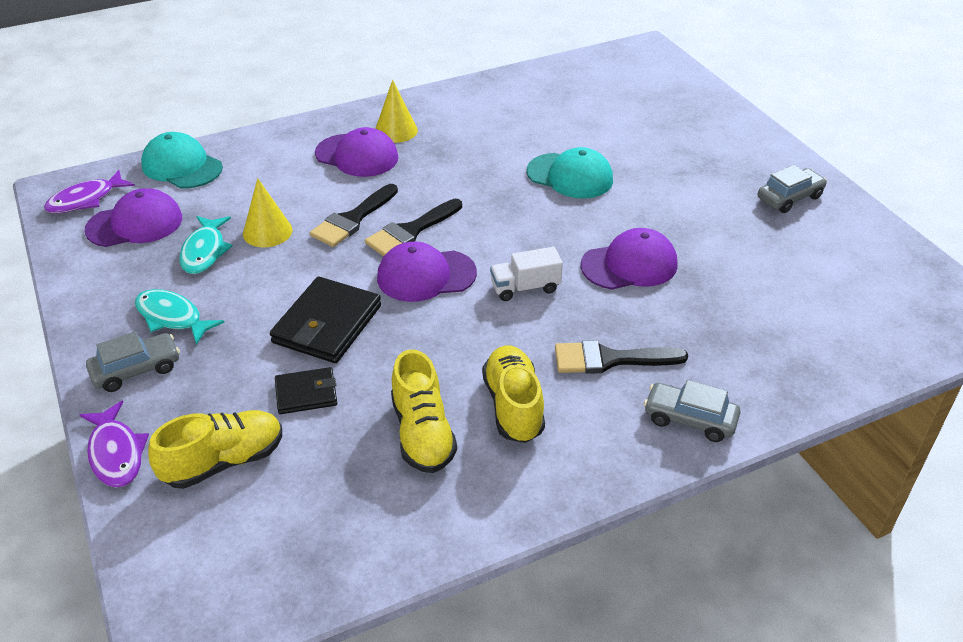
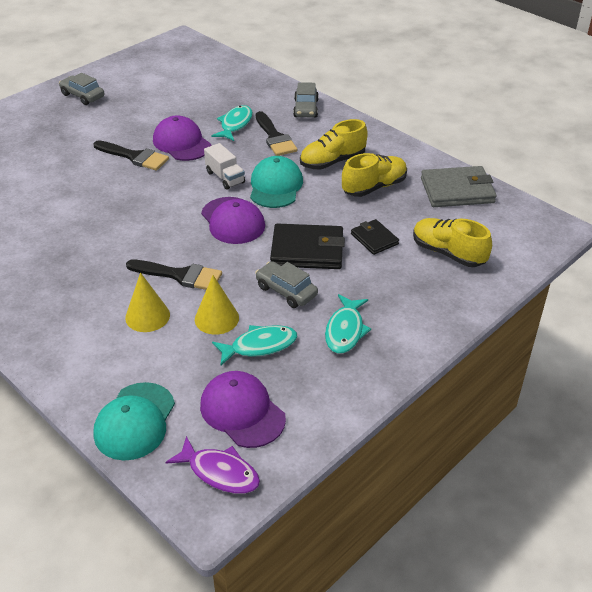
camera: 110 degrees left, 0 degrees up
(116, 453) = (477, 301): purple fish -> none
(136, 370) = (406, 325): grey car -> grey car (286, 291)
(356, 537) = (457, 190): none -> grey wallet
(357, 156) = (81, 302): purple cap -> none
(396, 130) = (30, 290): yellow cone -> yellow cone (147, 316)
(411, 231) = (183, 241): black brush -> black brush (134, 157)
(570, 176) = (81, 182): turquoise cap -> turquoise cap (275, 186)
(664, 325) = (235, 124): none -> turquoise fish

